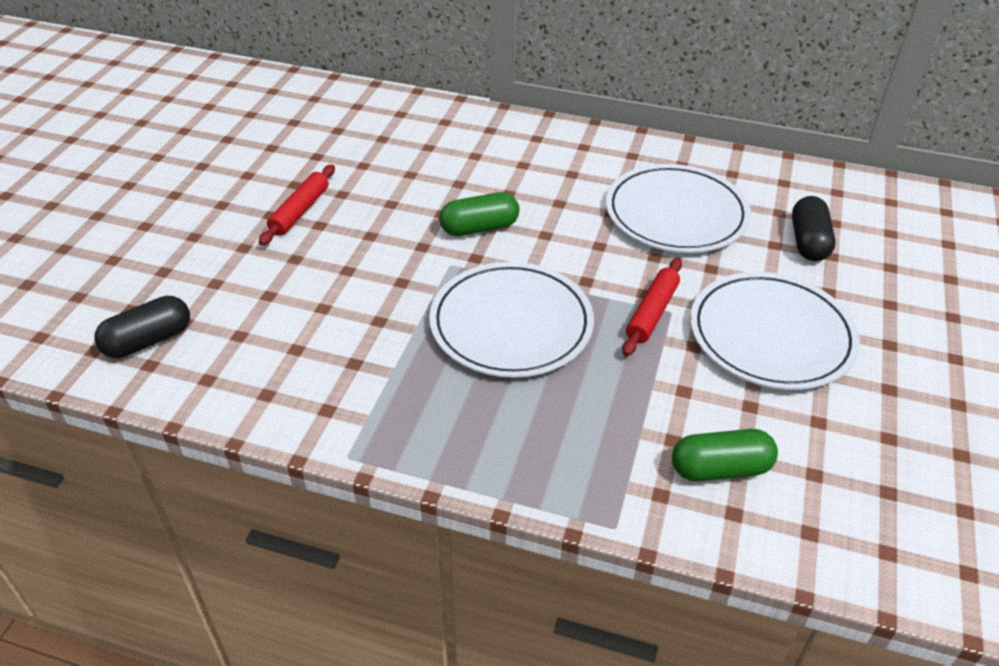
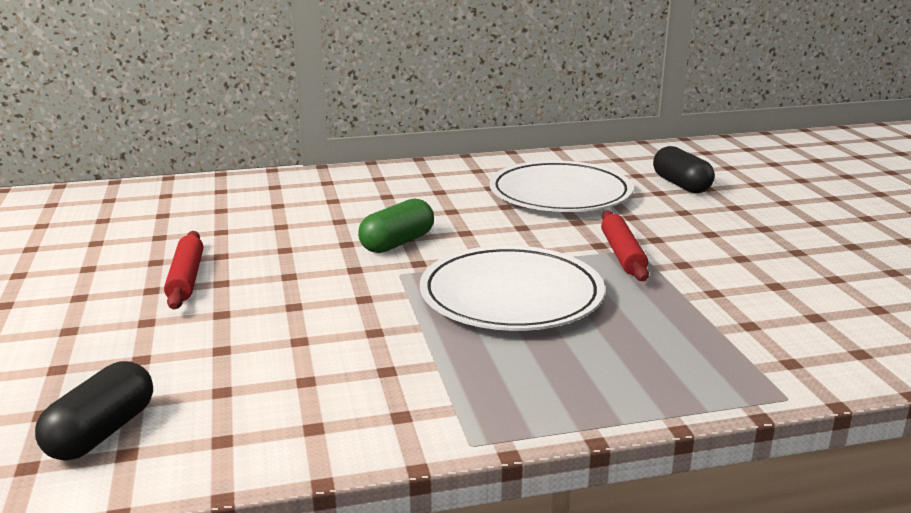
camera: 30 degrees left, 20 degrees down
(720, 468) = (810, 329): green capsule -> none
(771, 335) = (730, 241): white plate -> none

